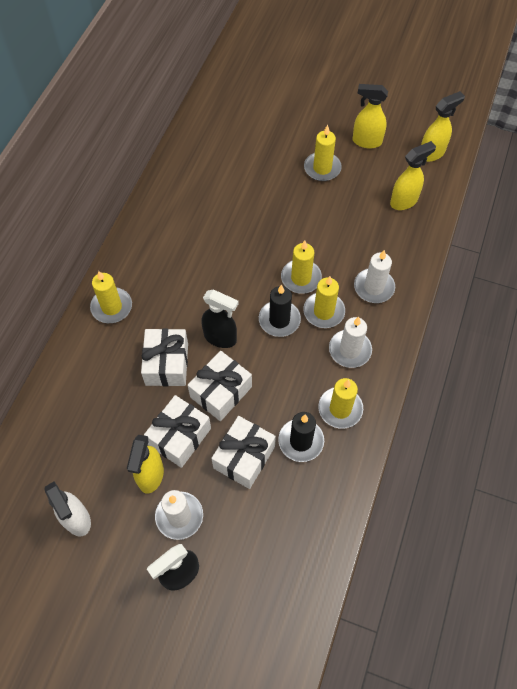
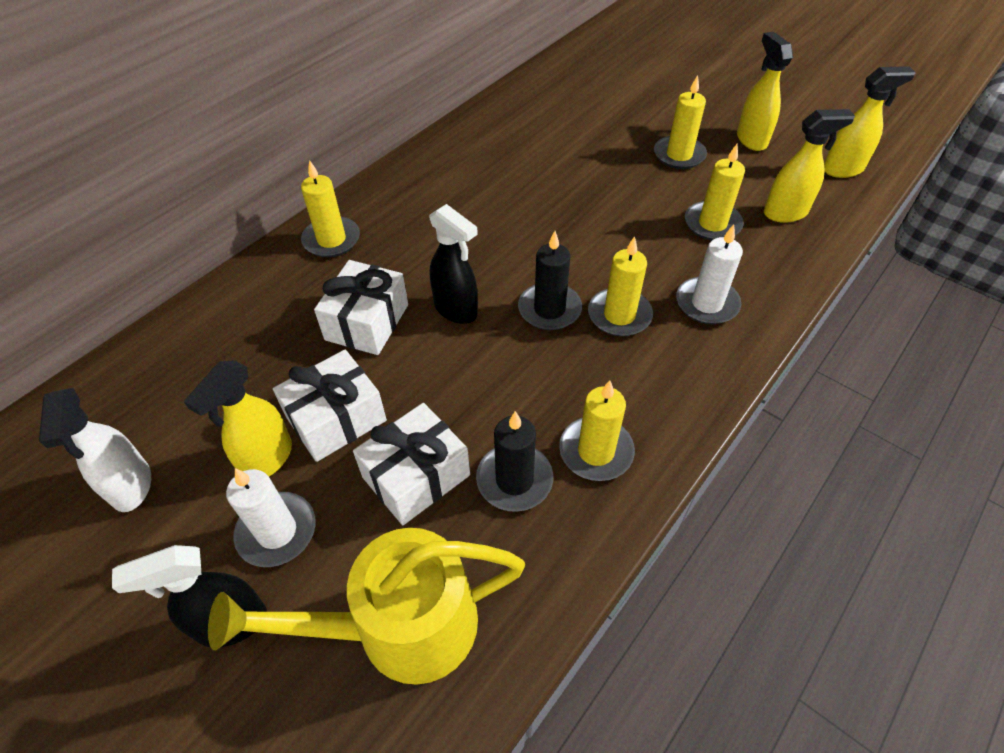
camera: 20 degrees right, 10 degrees down
(221, 392) = (424, 377): white gift -> none
(272, 544) = (400, 627): none -> yellow watering can
(301, 278) = (601, 267): yellow candle -> yellow candle (712, 224)
(350, 350) = (641, 374): white candle -> none
(366, 141) = (751, 139): yellow spray bottle -> yellow spray bottle turned 45 degrees clockwise

